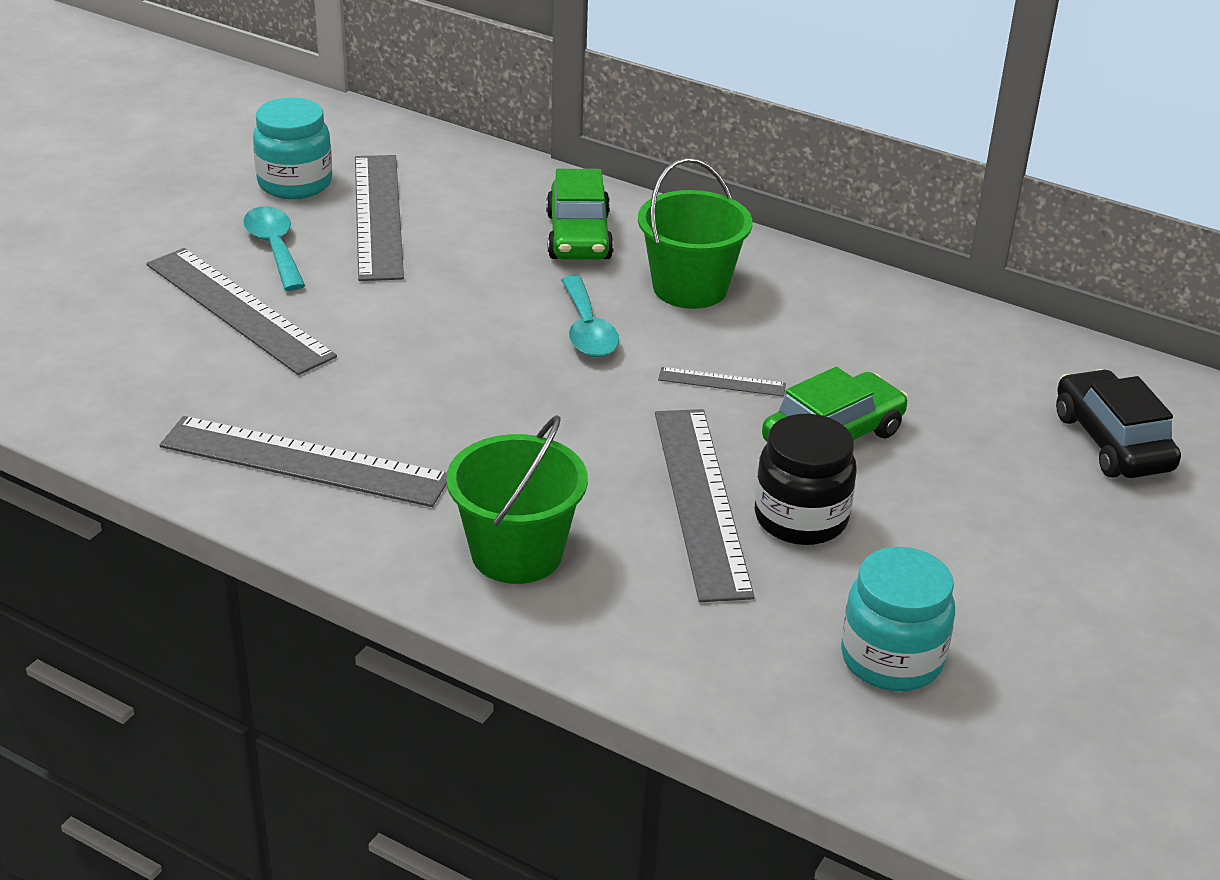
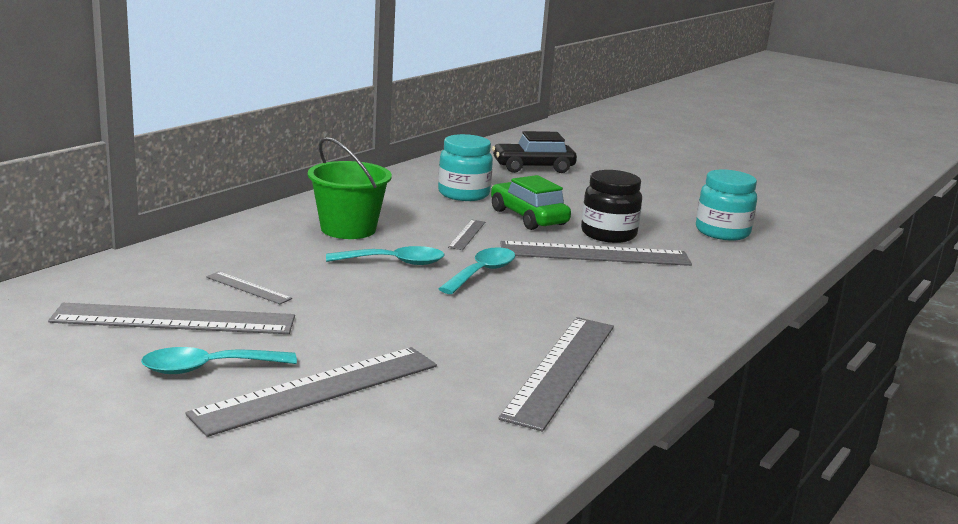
camera: 85 degrees left, 15 degrees down
(295, 183) = (79, 353): turquoise jar -> turquoise jar (463, 194)
(471, 244) = (248, 288): none -> grey ruler
(517, 553) = (658, 307): green bucket -> none
(578, 237) = (258, 252): green car -> none
(581, 398) = (482, 273): none -> turquoise spoon

